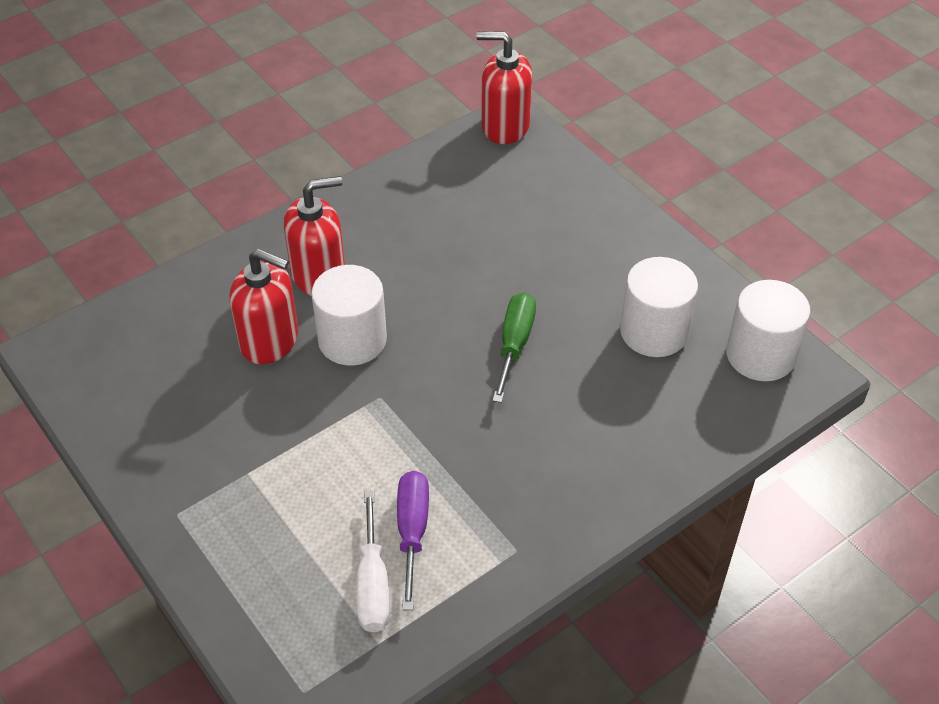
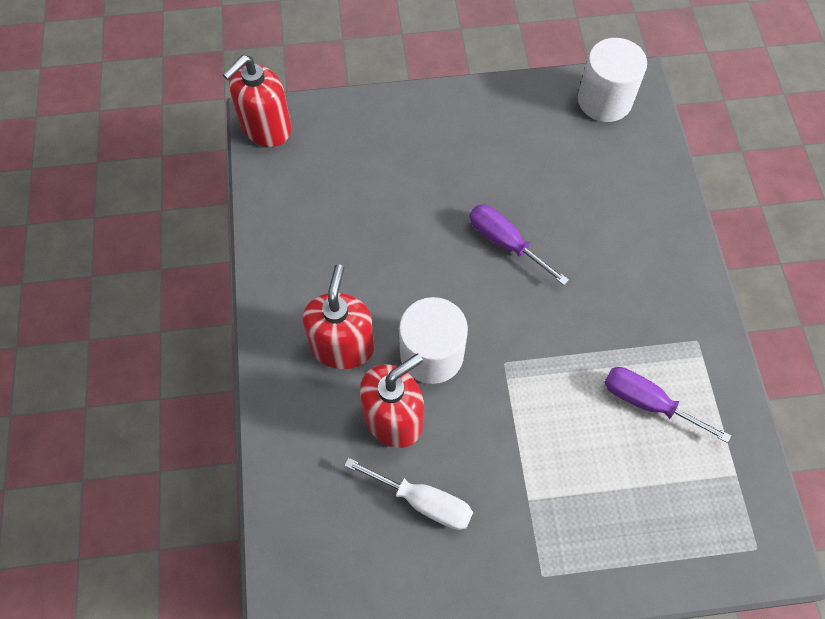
camera: 60 degrees left, 15 degrees up
(373, 584) = (682, 453): white screwdriver -> white screwdriver (423, 501)
(514, 344) = (505, 243): green screwdriver -> purple screwdriver
(654, 332) = (546, 149): white cylinder -> none

